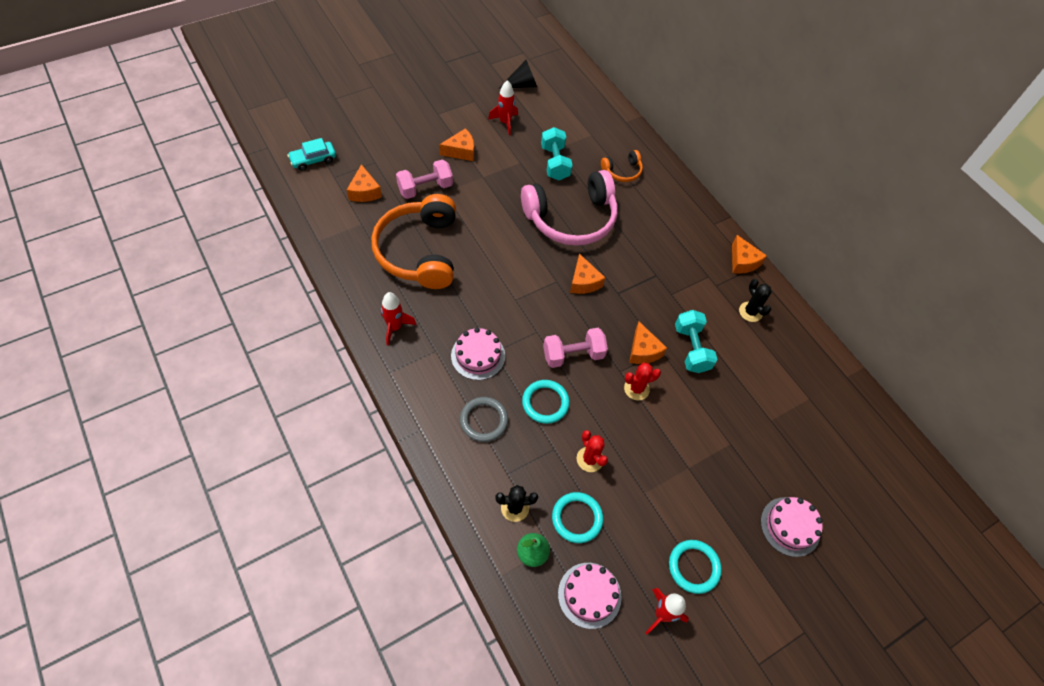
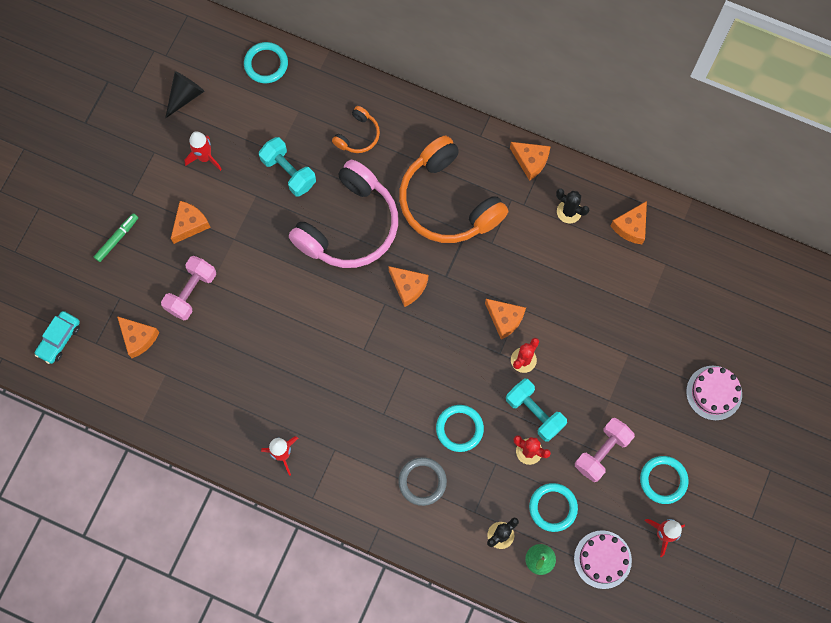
camera: 30 degrees left, 15 degrees up
(405, 130) = (117, 239): none -> green marker
(419, 251) = (241, 364): orange headphones -> orange headphones (447, 202)
(478, 356) = (373, 427): pink cake -> none
(573, 355) = (450, 367): pink dumbbell -> pink dumbbell (602, 452)
(591, 99) = (266, 64): none -> turquoise ring
(691, 349) = (543, 287): turquoise dumbbell -> turquoise dumbbell (534, 413)
(796, 353) = (631, 227): none -> orange cheese

